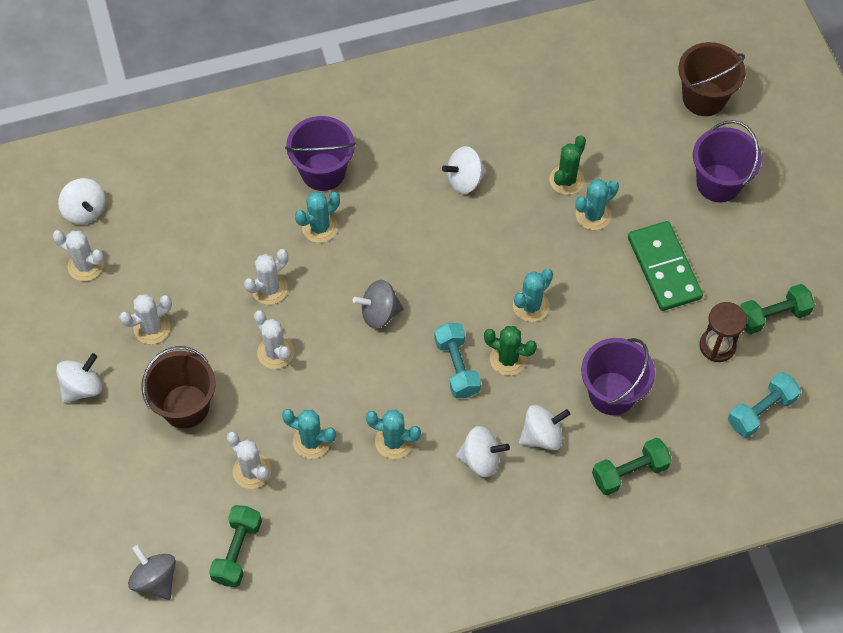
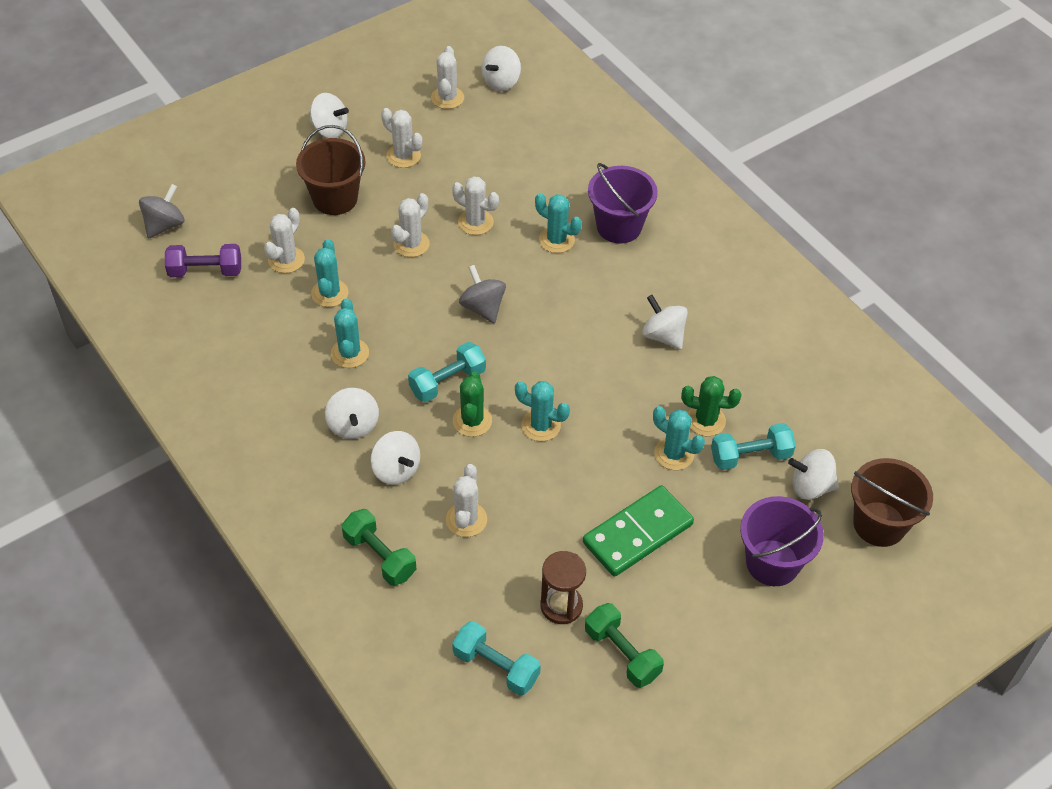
camera: 70 degrees right, 10 degrees down
(237, 551) = (205, 271): green dumbbell -> purple dumbbell
(612, 161) = (750, 456): none -> turquoise dumbbell
(612, 393) = (466, 519): purple bucket -> white cactus
(655, 130) = (810, 487): none -> white spinning top

